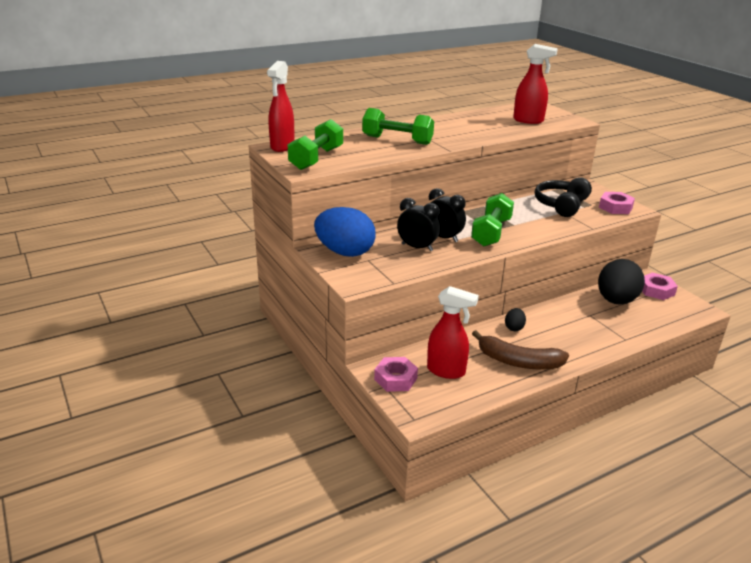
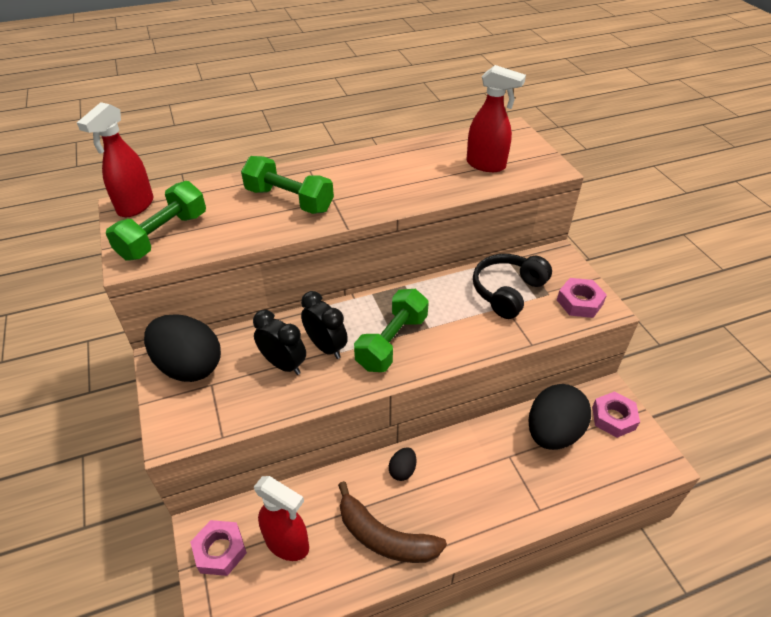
camera: 10 degrees right, 15 degrees up
(345, 252) = (189, 366): blue egg -> black egg

